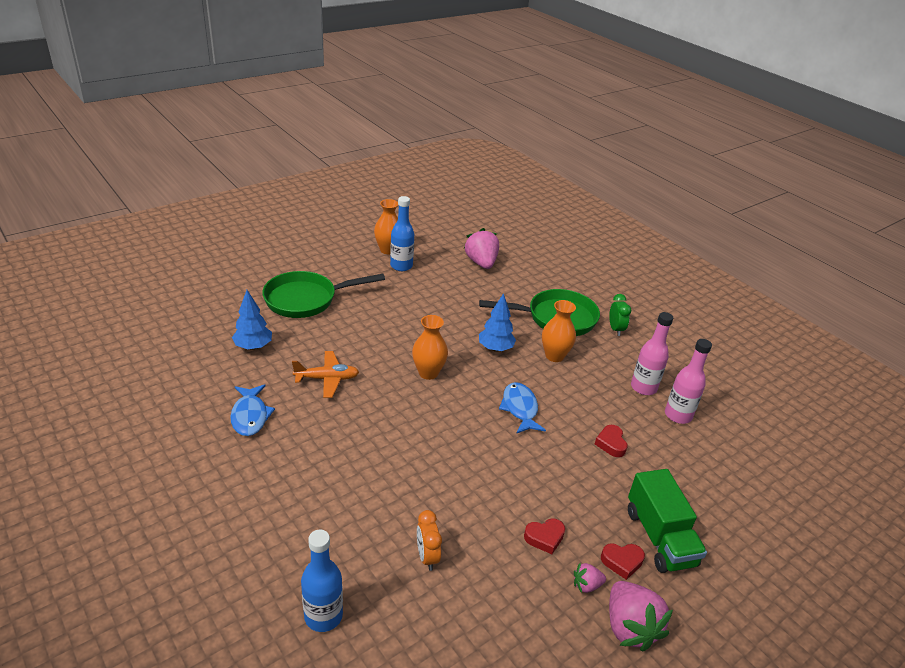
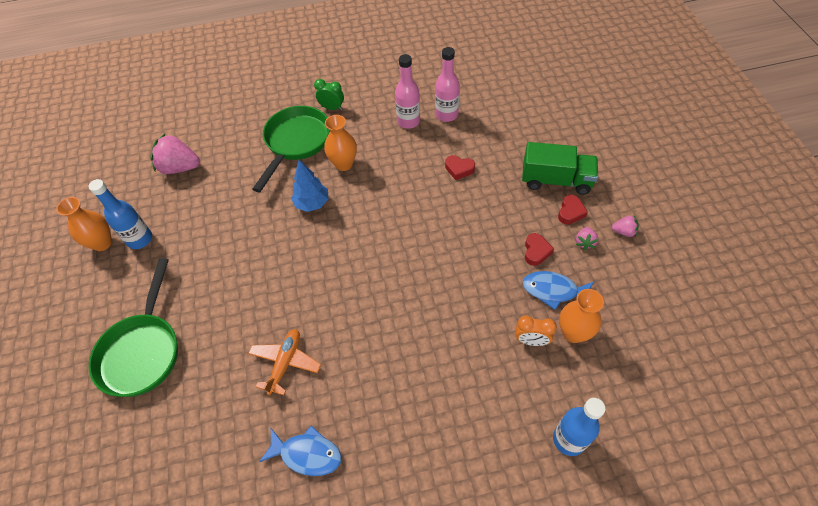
camera: 60 degrees left, 20 degrees up
(253, 346) = (195, 428): blue tree -> none
(428, 373) = (319, 269): orange vase -> orange vase (573, 333)
(520, 408) = (396, 214): blue fish -> blue fish (553, 291)
(629, 627) = (623, 232): pink strawberry -> pink strawberry, size x0.49

